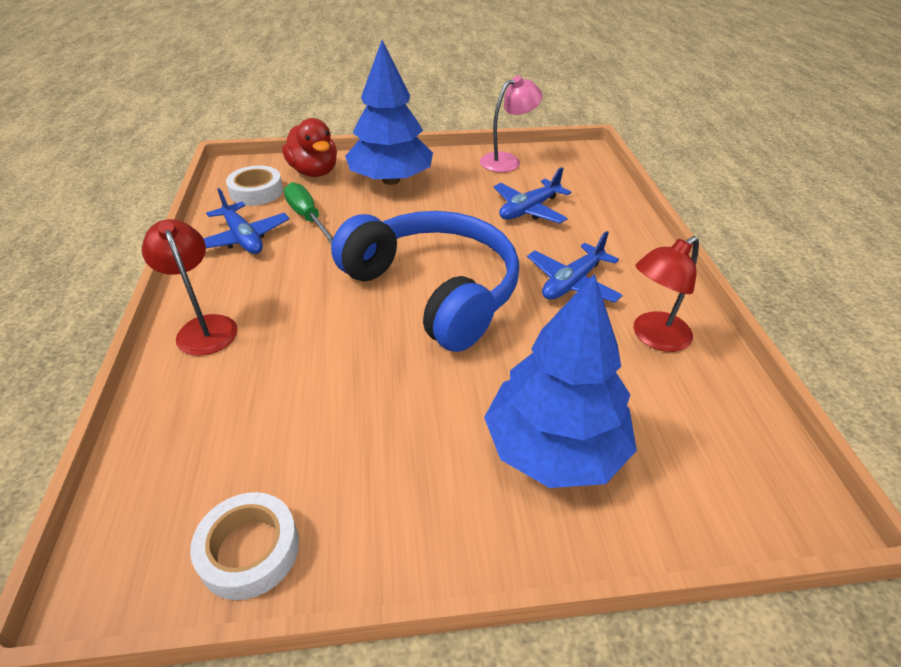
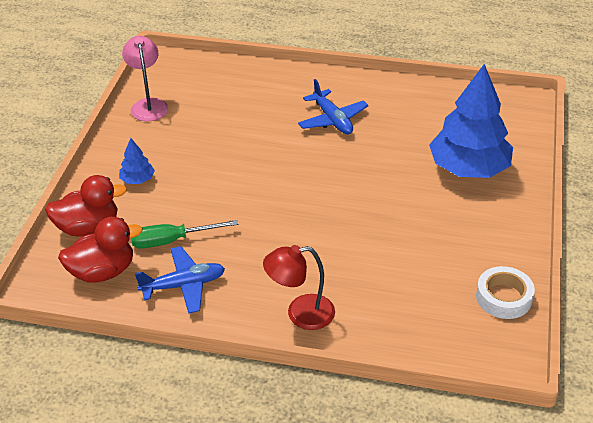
camera: 70 degrees left, 0 degrees up
(256, 192) = (103, 271): white tape -> red duck
(391, 180) = (137, 180): blue tree -> blue tree, size x0.43
(434, 290) = (311, 185): blue headphones -> none
(529, 210) = (233, 114): blue plane -> none
(653, 337) = (398, 104): red lamp -> none

